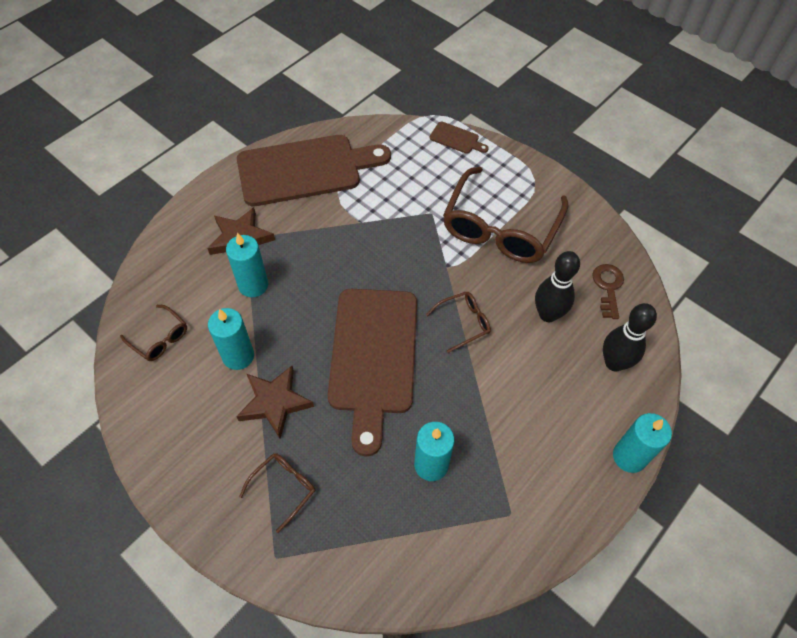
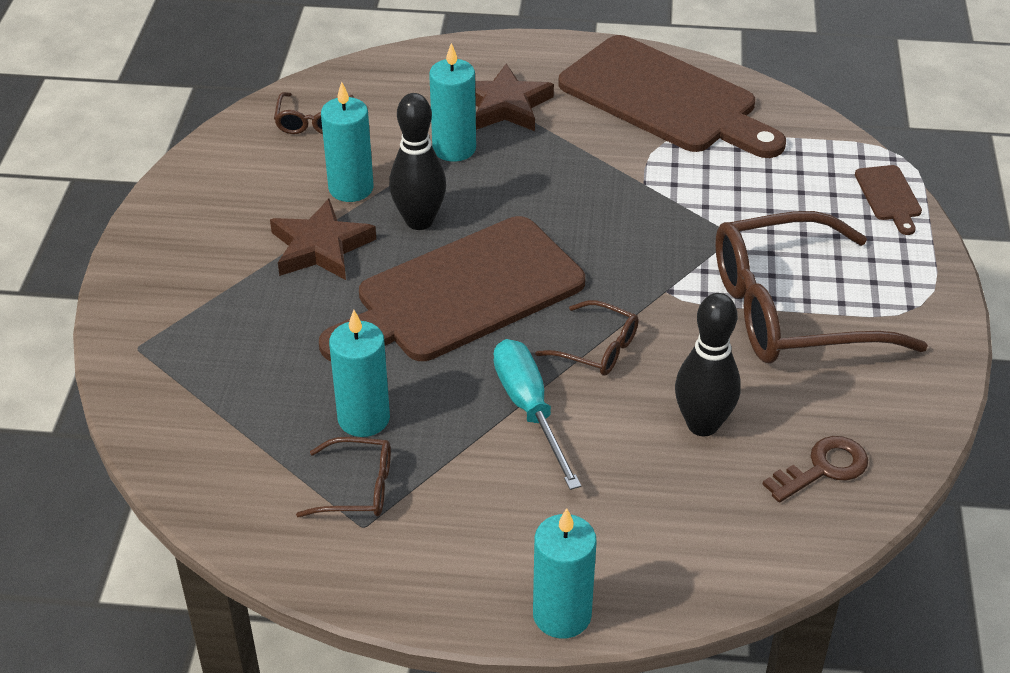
camera: 55 degrees right, 15 degrees down
(283, 488) = (222, 310): brown glasses -> brown glasses (357, 488)
(483, 381) = (529, 409): none -> turquoise screwdriver
(614, 363) = (699, 532): black bowling pin -> black bowling pin (419, 221)

